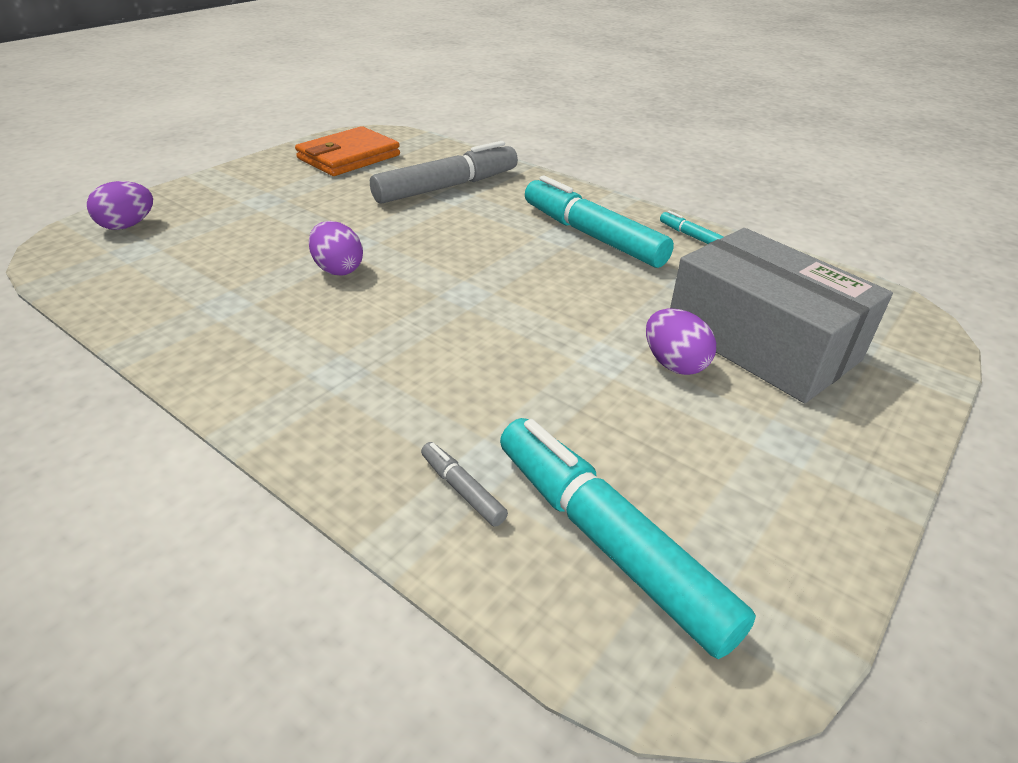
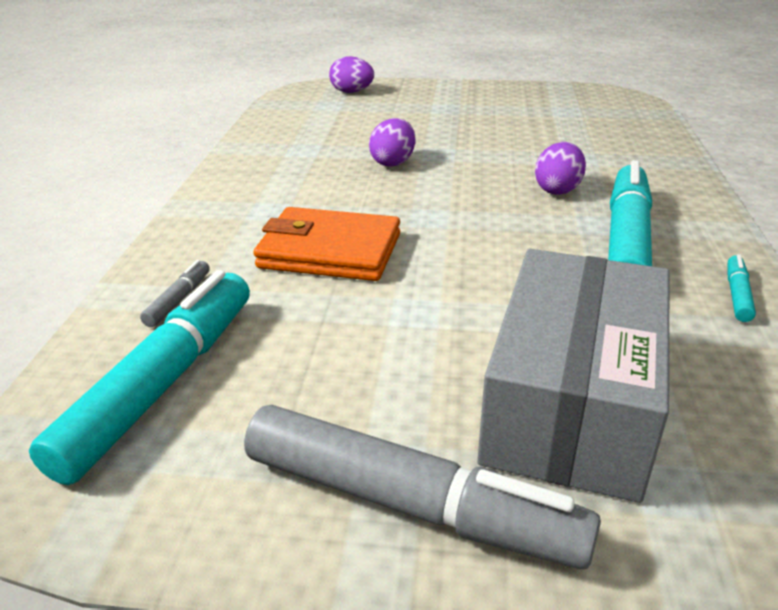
camera: 60 degrees right, 5 degrees down
(349, 157) = (562, 104): orange wallet -> orange wallet (330, 251)
(447, 187) = (588, 151): grey marker -> grey marker (410, 504)
(674, 364) = (451, 352): purple egg -> purple egg (557, 190)

